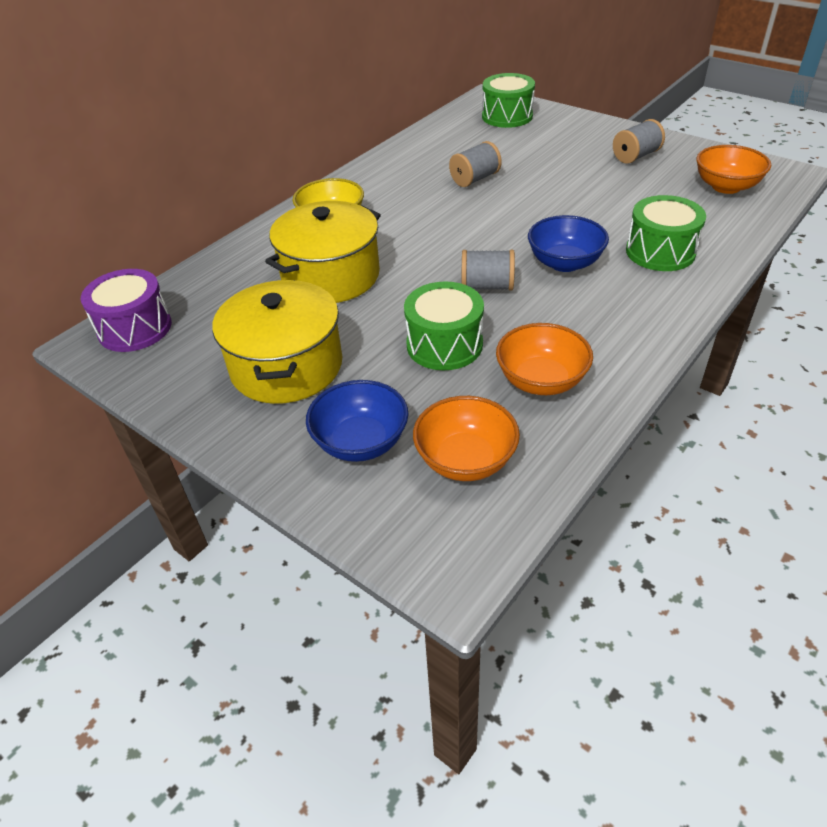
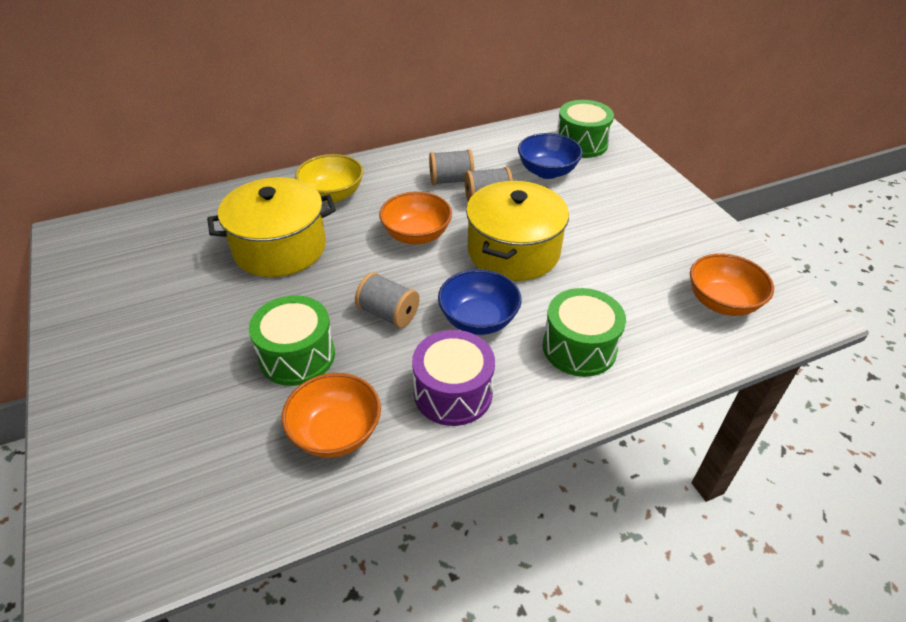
camera: 25 degrees right, 0 degrees up
(135, 328) = (106, 234): purple drum -> purple drum (453, 393)
(286, 366) = (166, 318): yellow pot -> yellow pot (513, 251)
(361, 442) = (145, 417): blue bowl -> blue bowl (547, 171)
(465, 460) = (200, 479): orange bowl -> orange bowl (416, 235)
(635, 156) = (662, 231): grey spool -> grey spool (451, 180)

